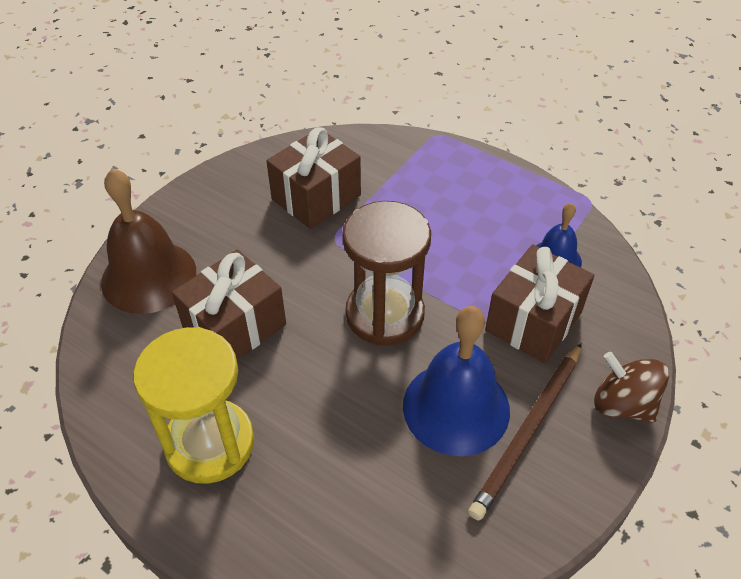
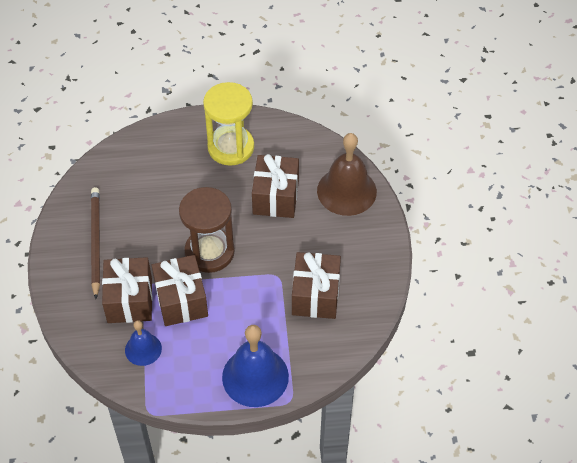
camera: 140 degrees right, 5 degrees up
(456, 407) = (137, 230): blue bell -> blue bell (255, 376)
(468, 282) = (181, 300): none -> brown gift
(623, 404) = (57, 284): brown spinning top -> none

